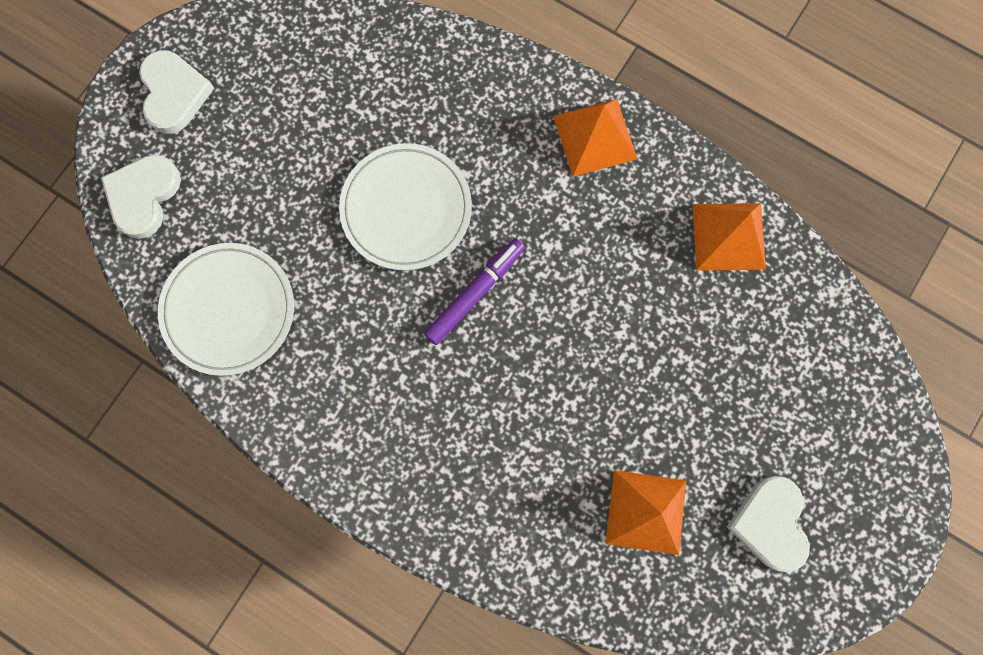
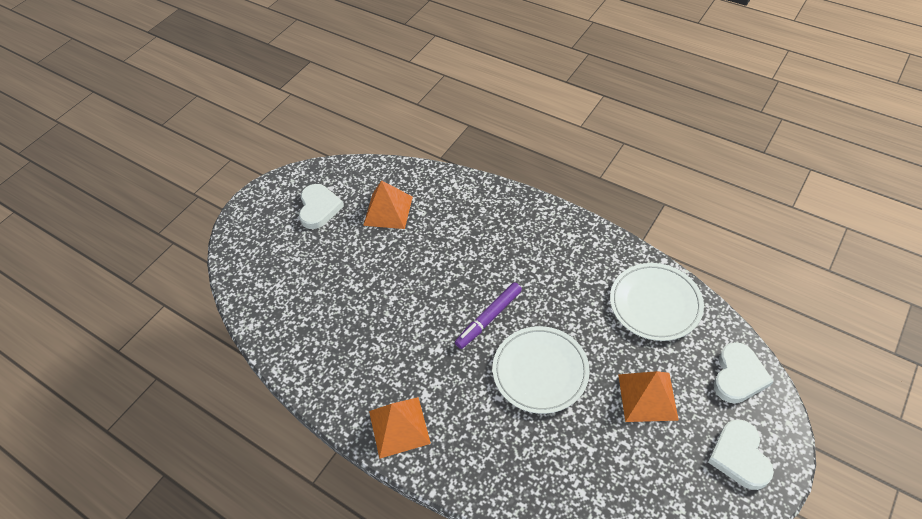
camera: 175 degrees left, 25 degrees down
(728, 236) = (312, 358): orange pyramid -> orange pyramid (647, 396)

